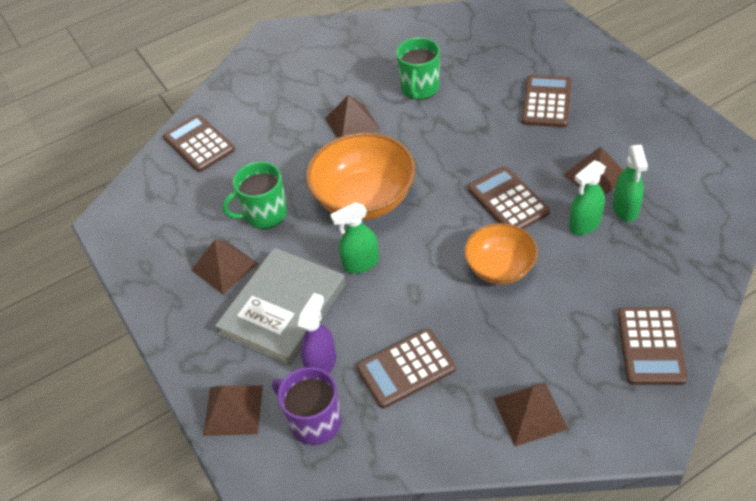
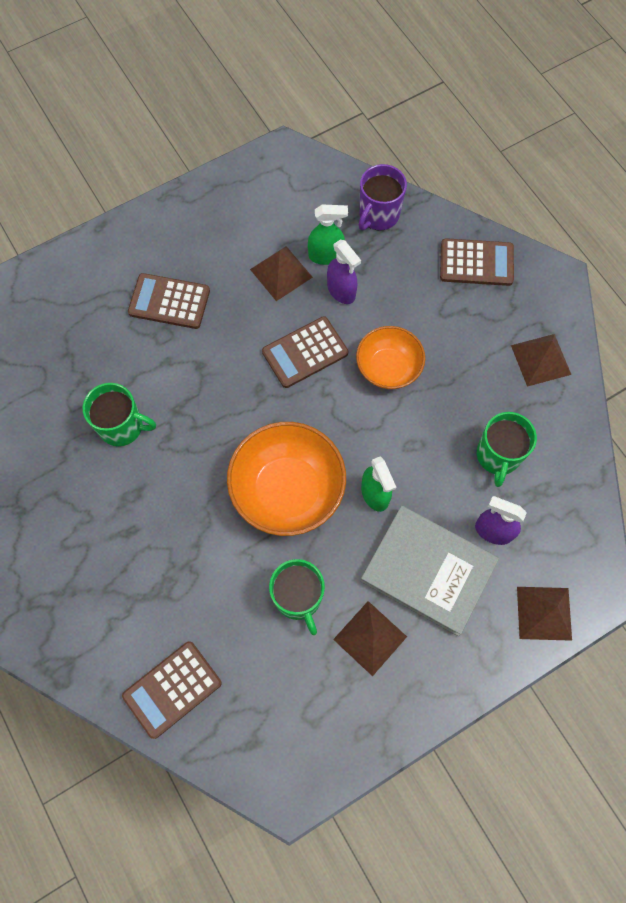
camera: 95 degrees left, 20 degrees up
(314, 422) = (554, 536): purple mug -> purple mug (378, 215)
(352, 124) = (168, 502): brown pyramid -> none
(406, 368) = (498, 455): brown calculator -> green mug
(584, 224) = (341, 291): green spray bottle -> purple spray bottle

